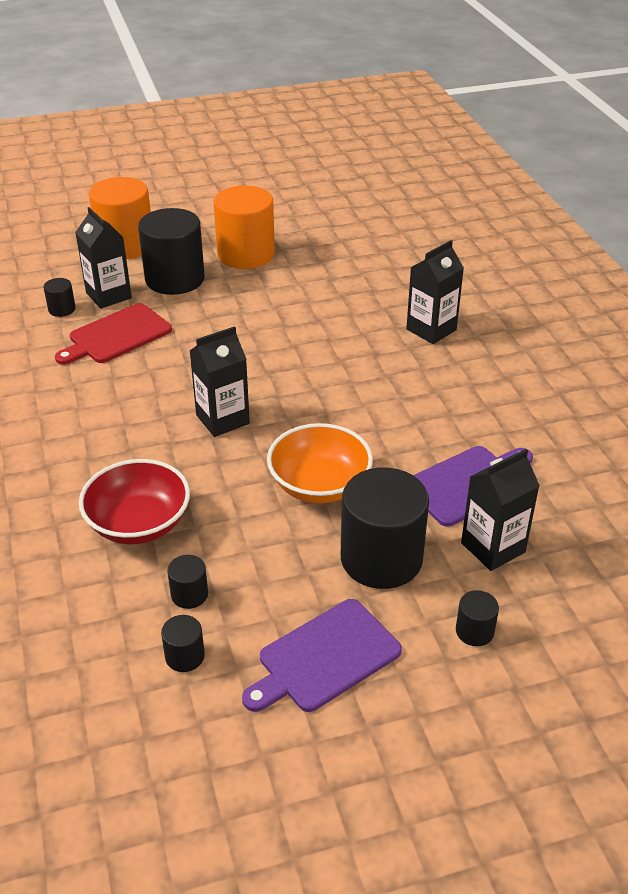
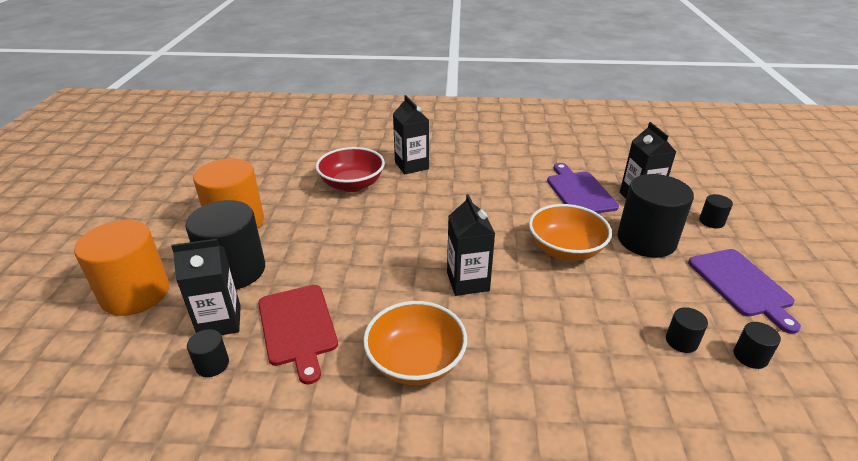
camera: 70 degrees left, 5 degrees down
(97, 410) = (415, 361): none -> orange bowl
(139, 523) = (591, 358): red bowl -> red bowl (352, 184)

